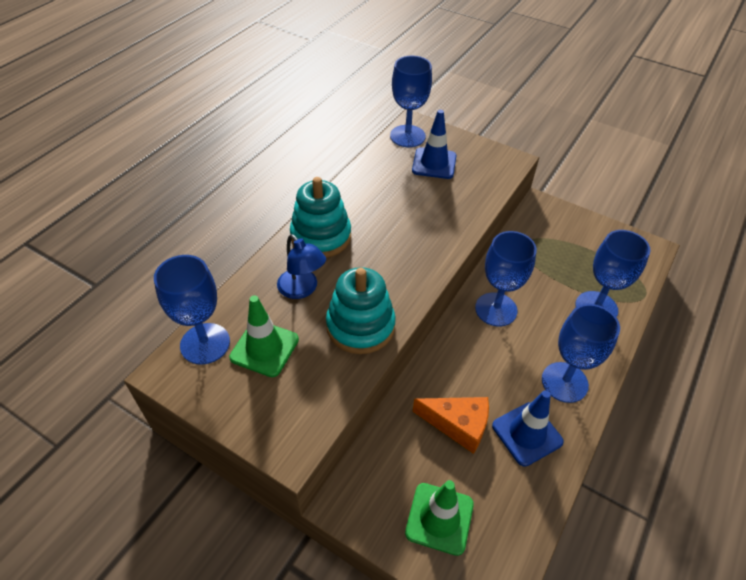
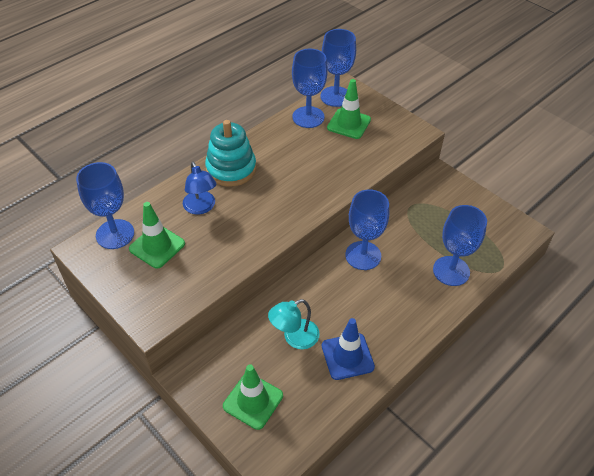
camera: 15 degrees right, 0 degrees up
(360, 326) = (235, 244): turquoise stacking toy -> none
(434, 163) = (349, 124): blue traffic cone -> green traffic cone
(458, 425) = (294, 337): orange cheese -> turquoise lamp
(564, 382) = (396, 324): blue goblet -> blue goblet (308, 117)

